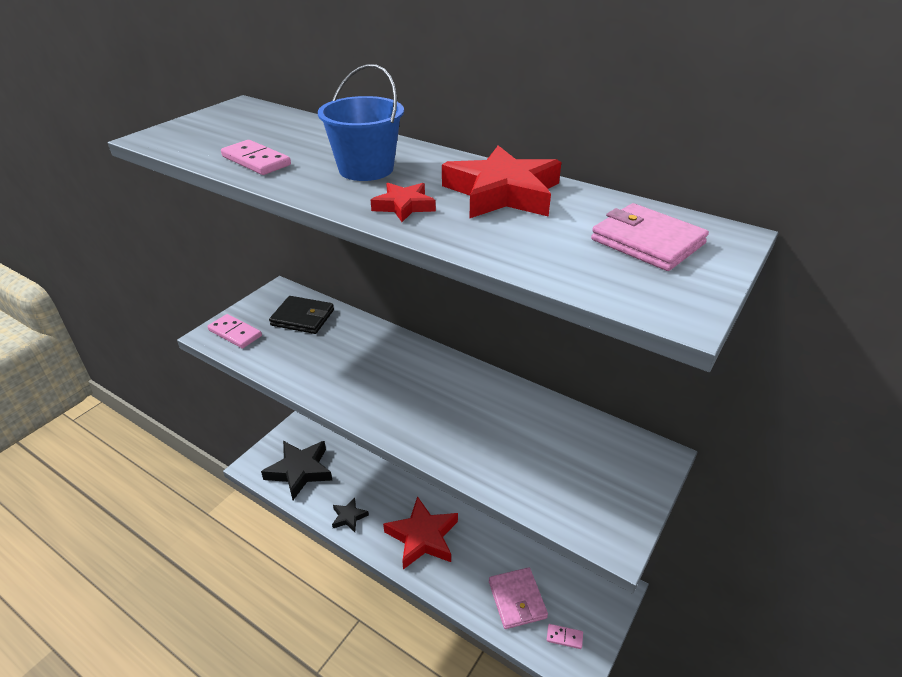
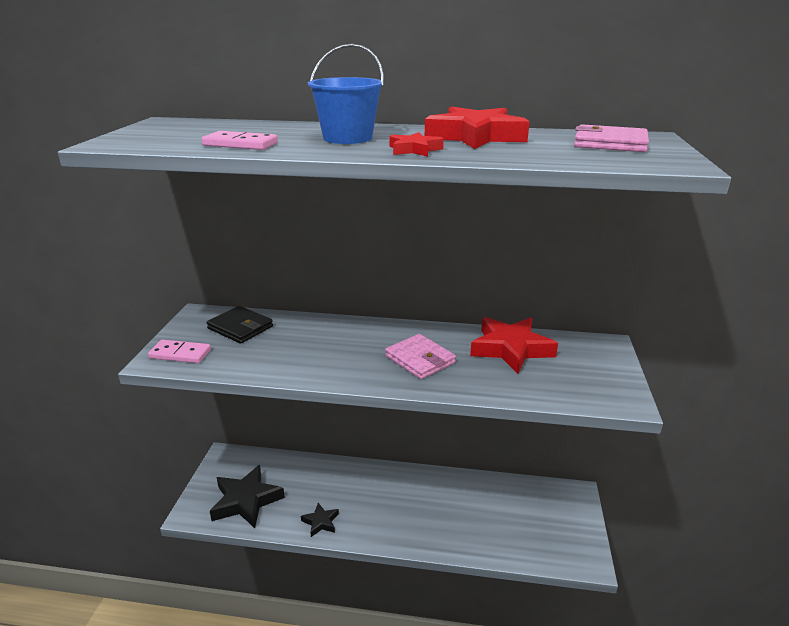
camera: 25 degrees left, 10 degrees down
(303, 317) = (240, 327): black wallet -> black wallet turned 45 degrees clockwise
(422, 537) = (399, 513): red star -> red star (510, 349)
(517, 599) = (509, 531): pink wallet -> pink wallet (420, 359)
(564, 637) = (563, 543): pink domino -> none

